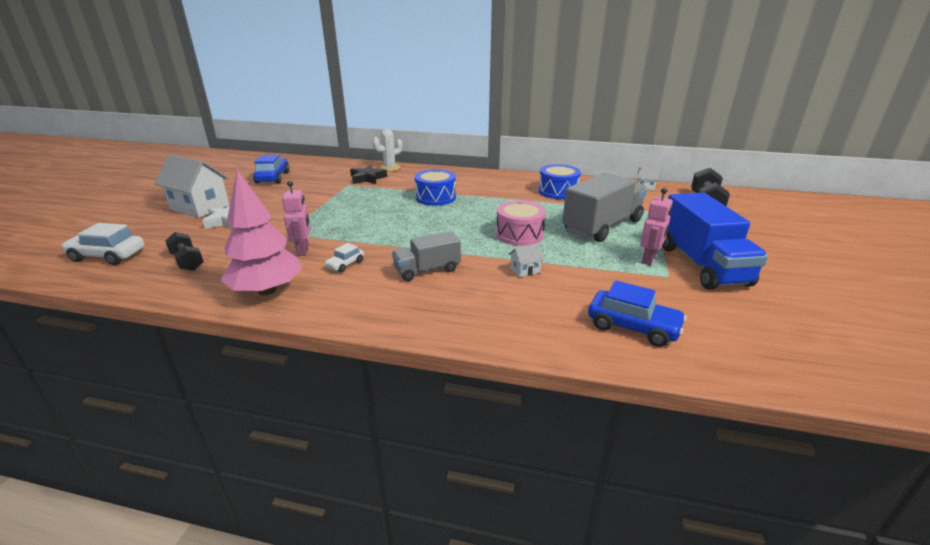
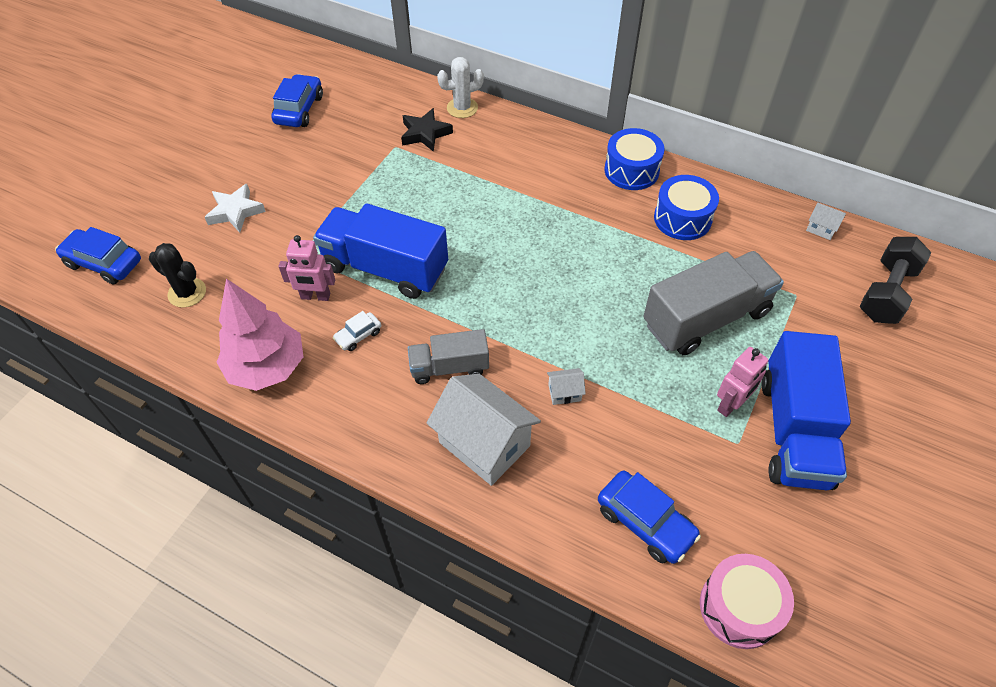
camera: 15 degrees right, 25 degrees up
(108, 256) = (104, 263): white car -> blue car
(187, 261) = (187, 293): black dumbbell -> black cactus
(200, 207) = (204, 173): white house -> white house (484, 444)
(303, 250) = (315, 296): pink robot -> pink robot turned 90 degrees clockwise
(357, 232) = (385, 268): none -> blue truck
(435, 197) = (505, 203): blue drum -> blue drum (631, 170)
(519, 234) = (586, 315): pink drum -> pink drum (739, 607)

